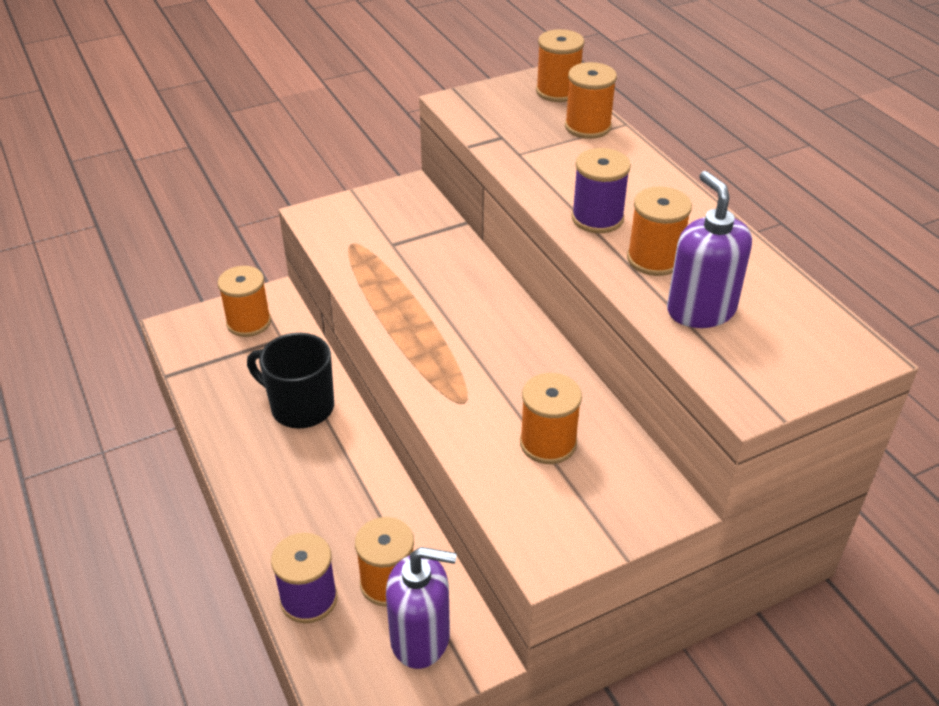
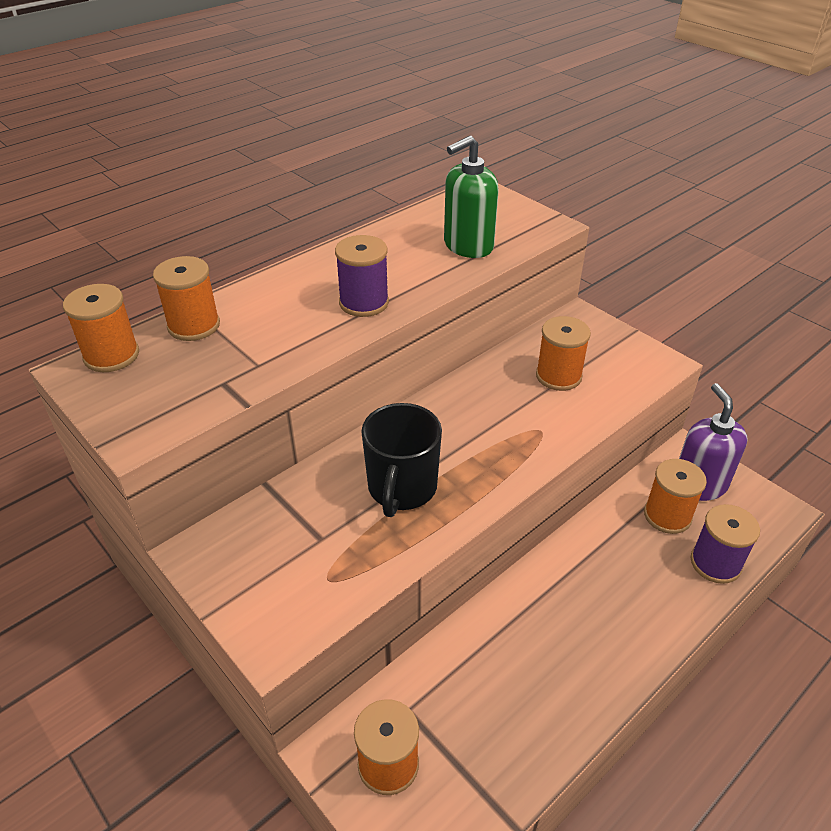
camera: 105 degrees left, 0 degrees up
(300, 407) = (509, 647): black mug -> black mug (401, 488)
(654, 259) = (413, 270): orange spool -> none
(700, 310) = (468, 246): purple soap dispenser -> green soap dispenser

